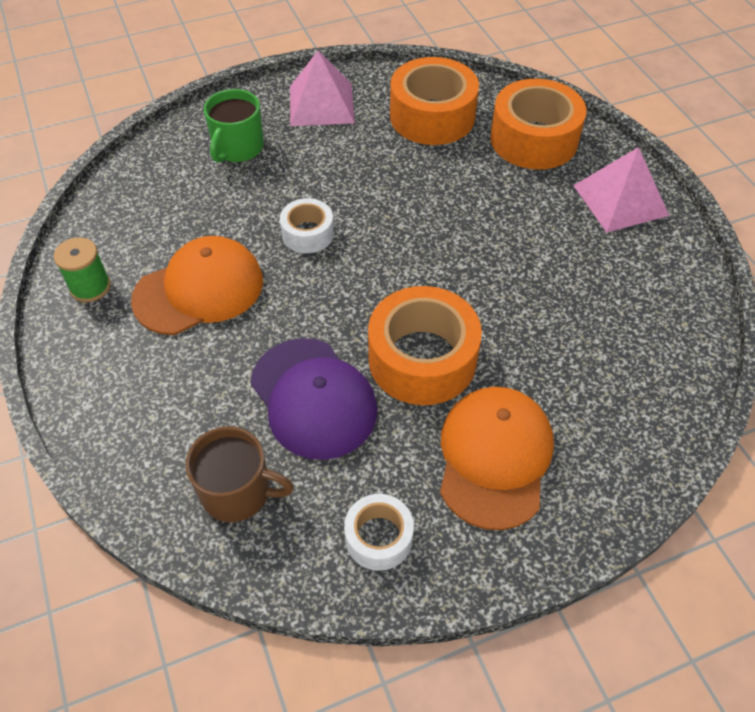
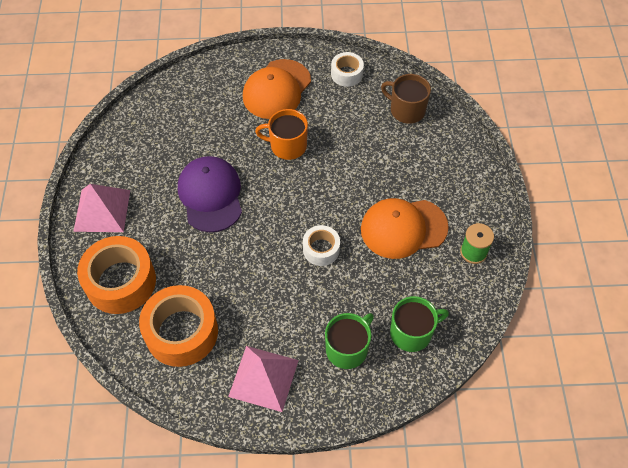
camera: 160 degrees left, 5 degrees up
(163, 180) = (412, 332): none -> green mug
(313, 398) = (354, 142): purple cap -> purple cap (210, 195)
(422, 359) = (287, 146): orange tape -> orange mug

